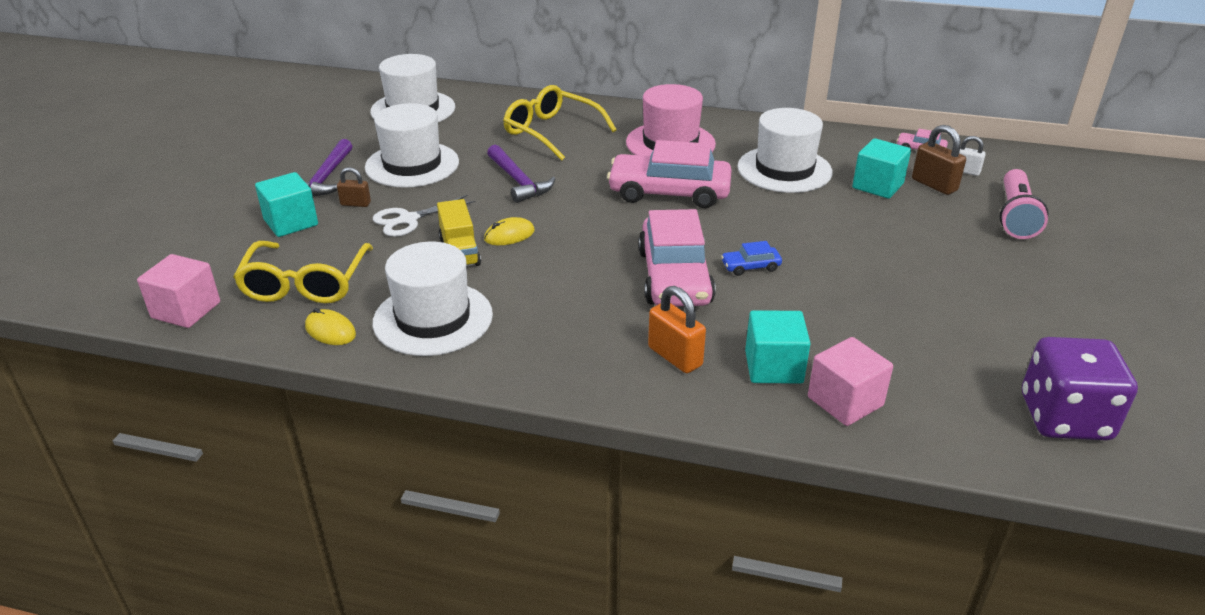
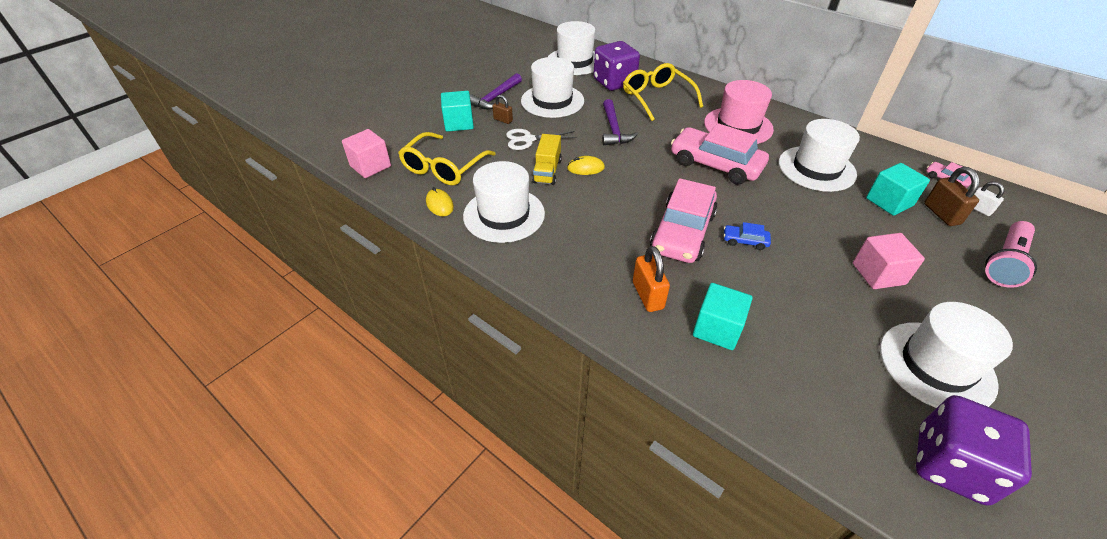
camera: 25 degrees right, 10 degrees up
(484, 125) = (614, 82): none -> purple dice
(845, 401) = (758, 378): pink cube -> pink cube (878, 274)
(1005, 332) = (936, 365): none -> white hat

